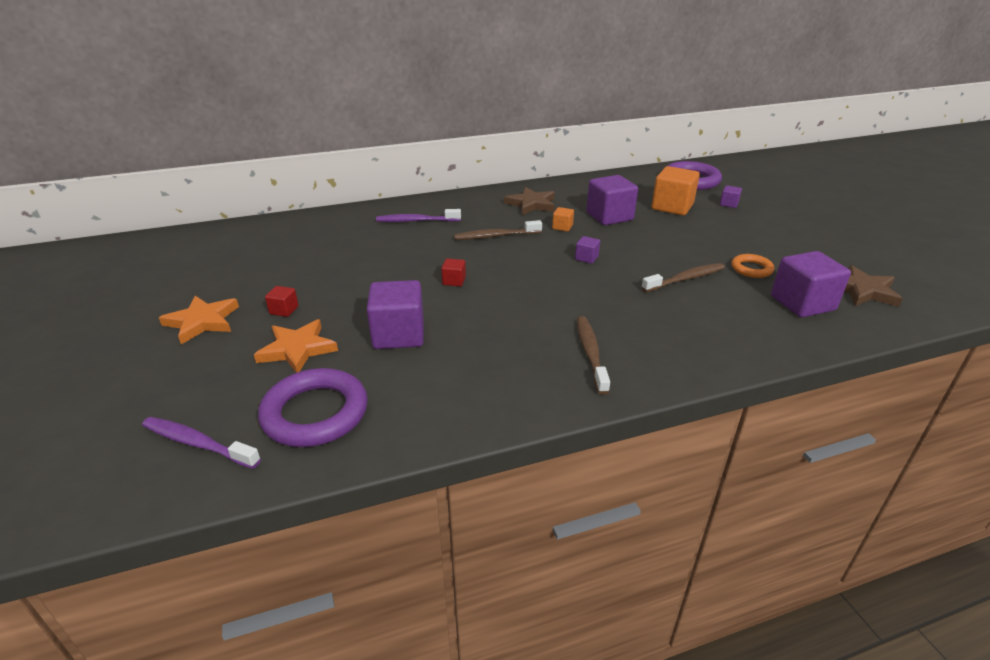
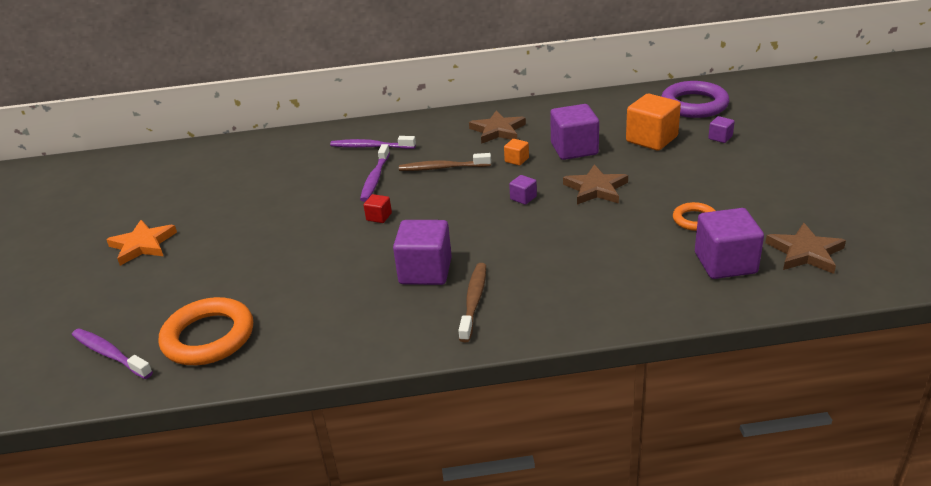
camera: 15 degrees right, 0 degrees up
(284, 310) = (214, 238): red cube -> none
(297, 349) = (213, 277): orange star -> none
(315, 413) = (208, 337): purple ring -> orange ring
(398, 335) = (305, 269): purple cube -> purple cube (425, 271)
(433, 247) = (375, 178): none -> purple toothbrush
(648, 247) = (595, 189): none -> brown star
(685, 279) = (614, 228): brown toothbrush -> none

